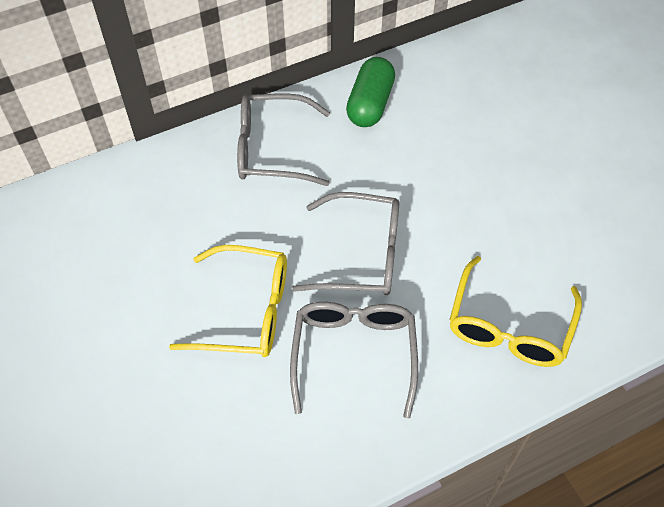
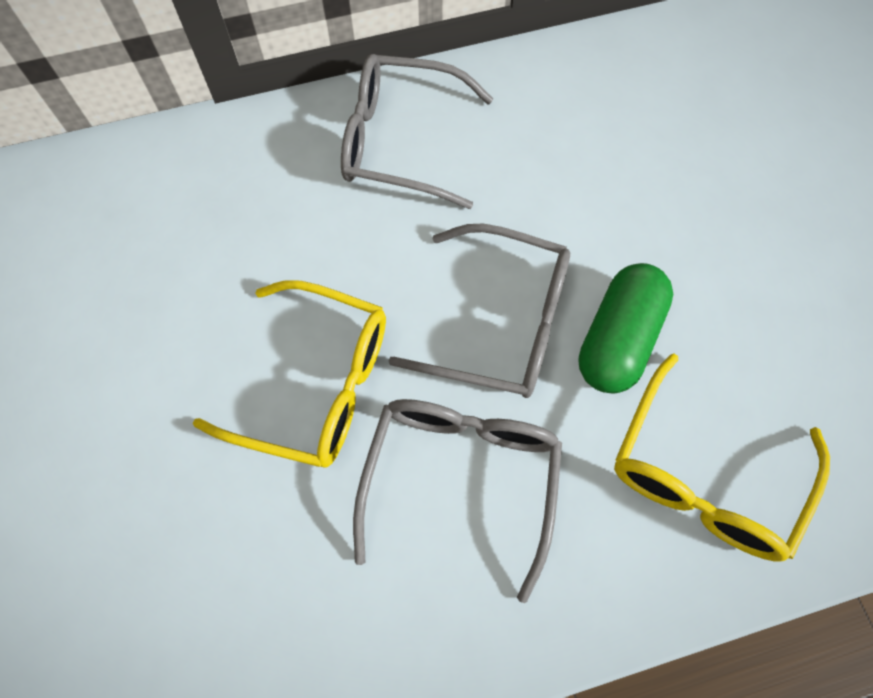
camera: 10 degrees right, 10 degrees up
(370, 104) = (553, 94): green capsule -> green capsule (618, 339)

